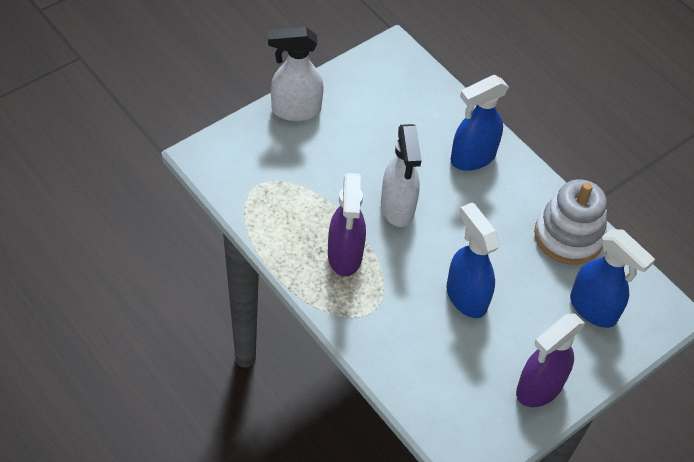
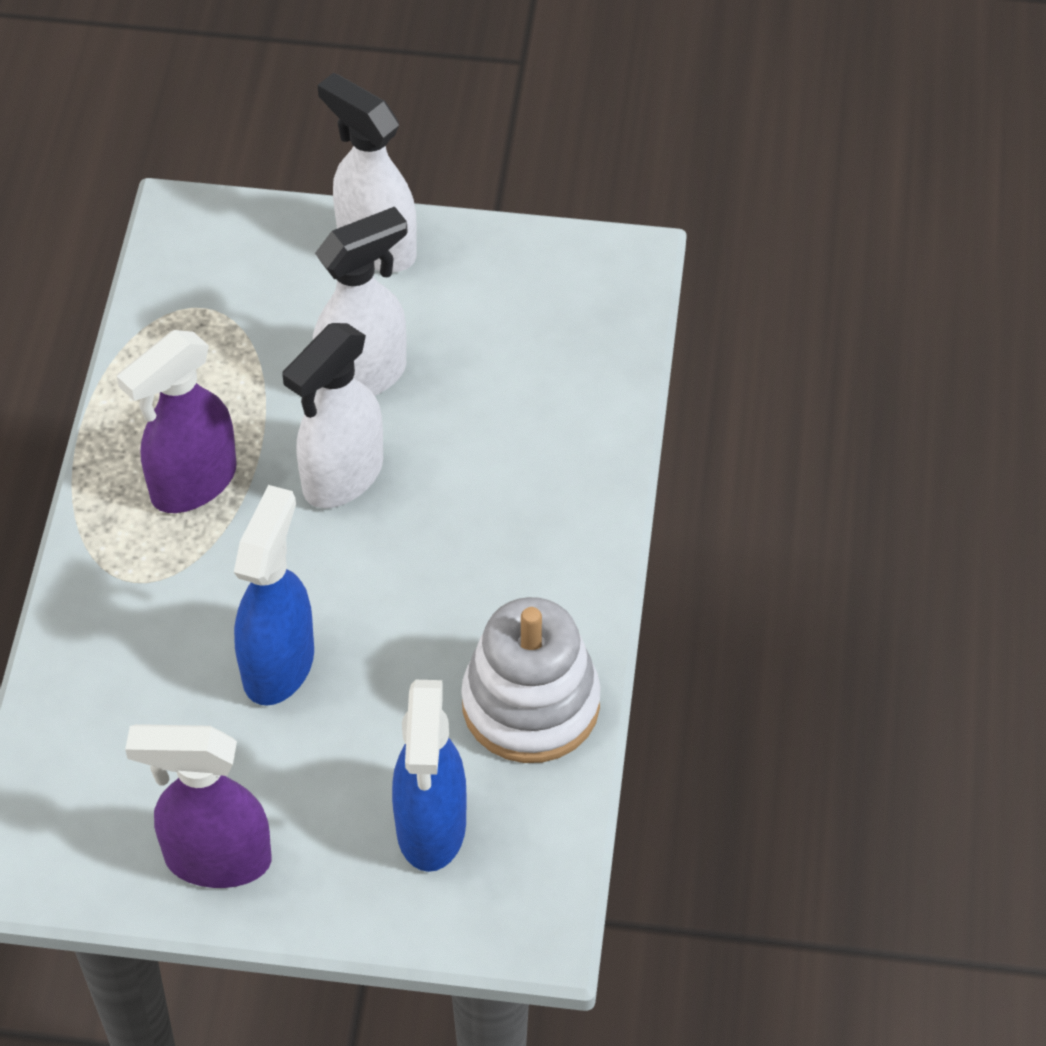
camera: 50 degrees right, 0 degrees up
(355, 163) = (363, 376): none -> white spray bottle
(472, 158) = (536, 491): blue spray bottle -> none

